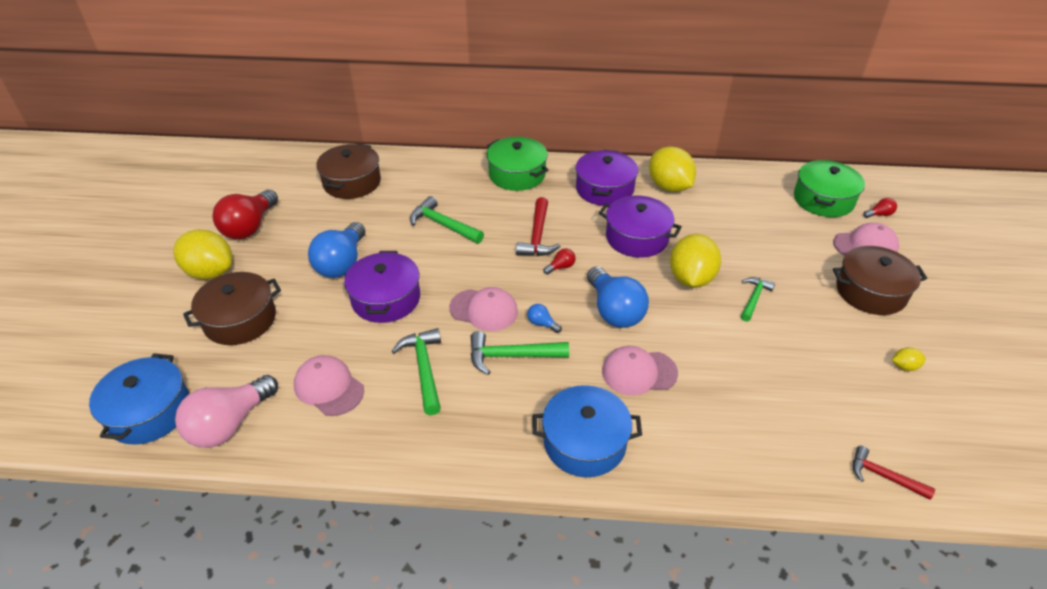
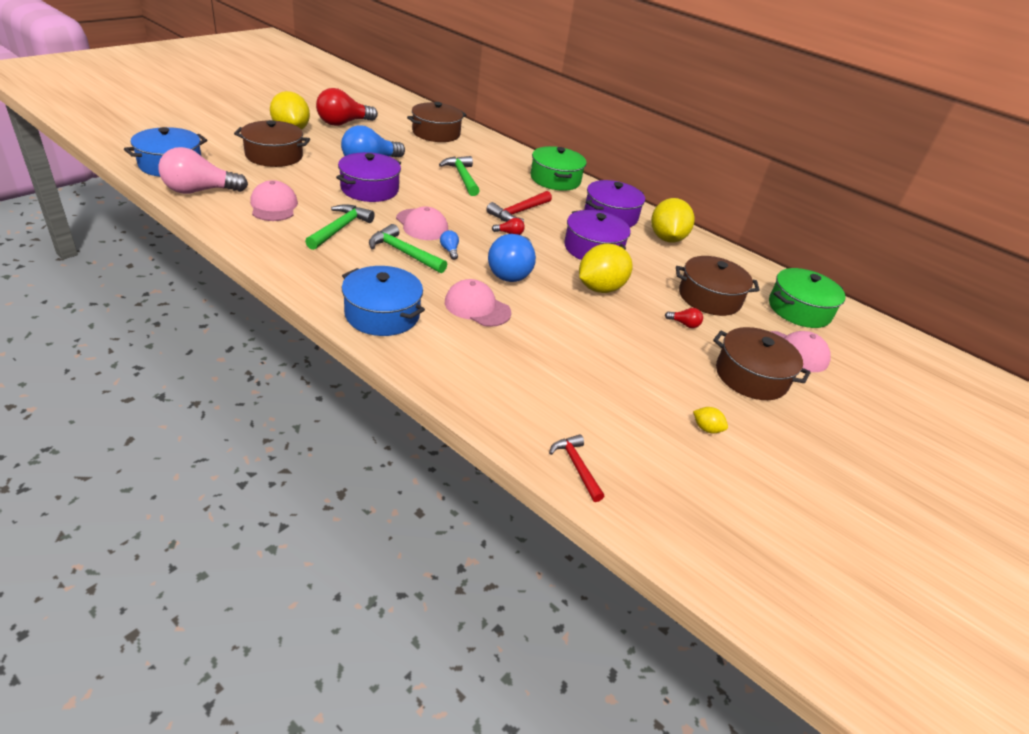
camera: 30 degrees right, 5 degrees down
(754, 298) = (635, 324): green hammer -> none
(764, 231) = (709, 298): none -> brown pot
(879, 214) = (842, 344): red light bulb -> red light bulb (684, 324)

